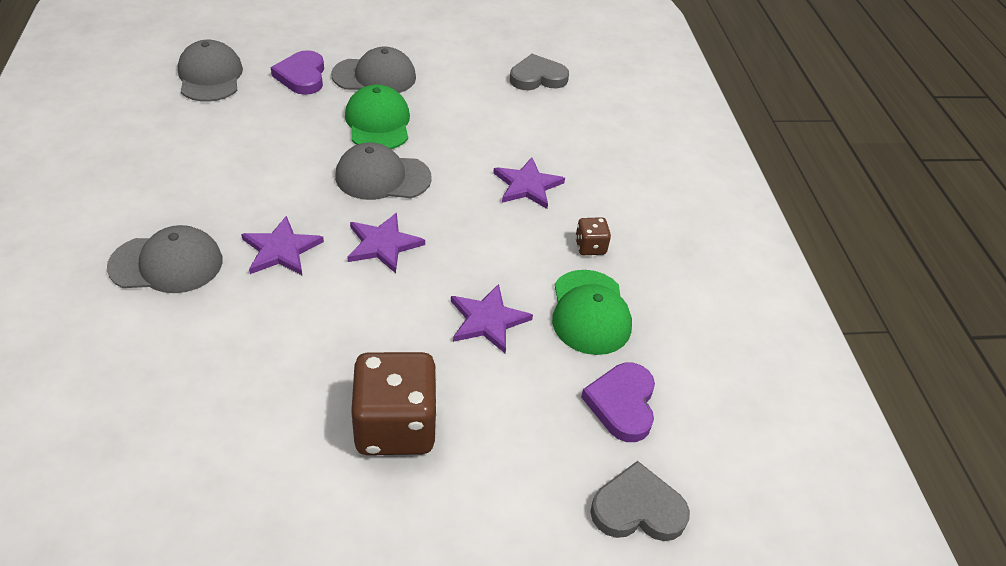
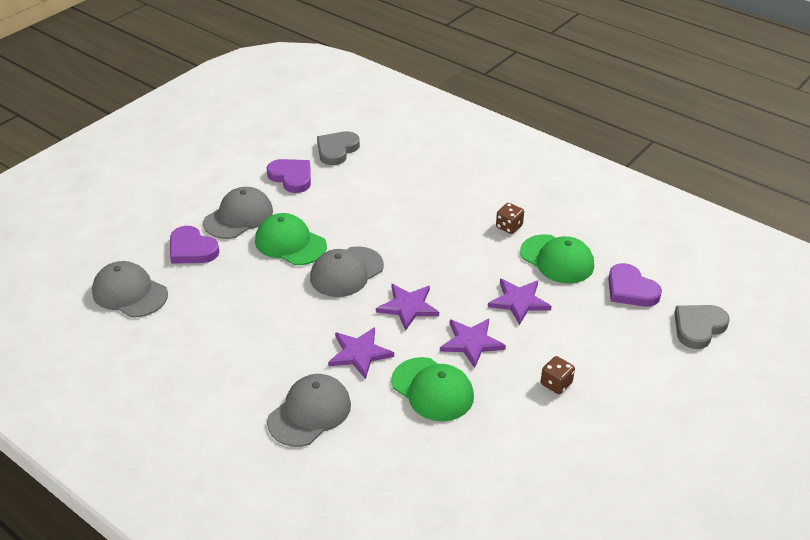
camera: 40 degrees left, 5 degrees down
(284, 330) = (432, 389): none -> green cap
(395, 426) = (556, 383): brown dice -> brown dice, size x0.46
(464, 74) = (291, 177): none -> purple heart
(527, 185) = (429, 218): purple star -> purple star (471, 342)

